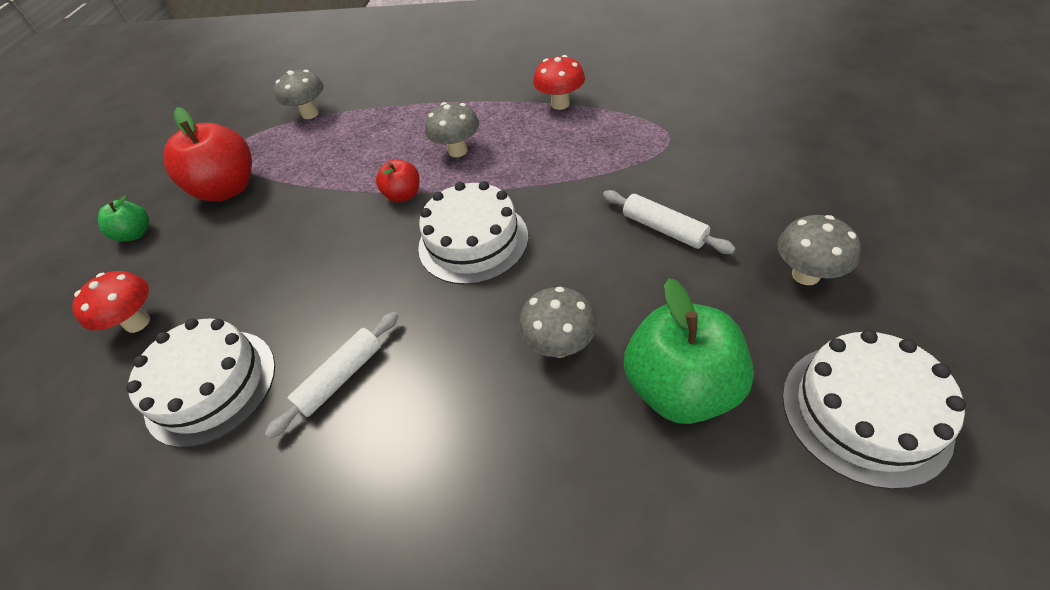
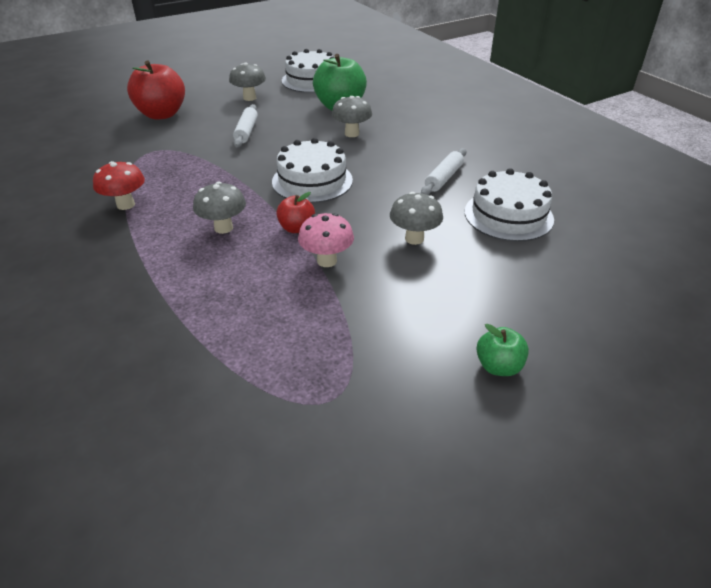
camera: 135 degrees left, 10 degrees down
(137, 323) = (534, 280): red mushroom -> none
(228, 189) = (386, 344): red apple -> red apple (162, 114)
(310, 114) = (223, 372): grey mushroom -> grey mushroom (414, 238)
(339, 196) = (327, 261): none -> pink mushroom
(341, 377) = (443, 178): white rolling pin -> white rolling pin turned 60 degrees counterclockwise

